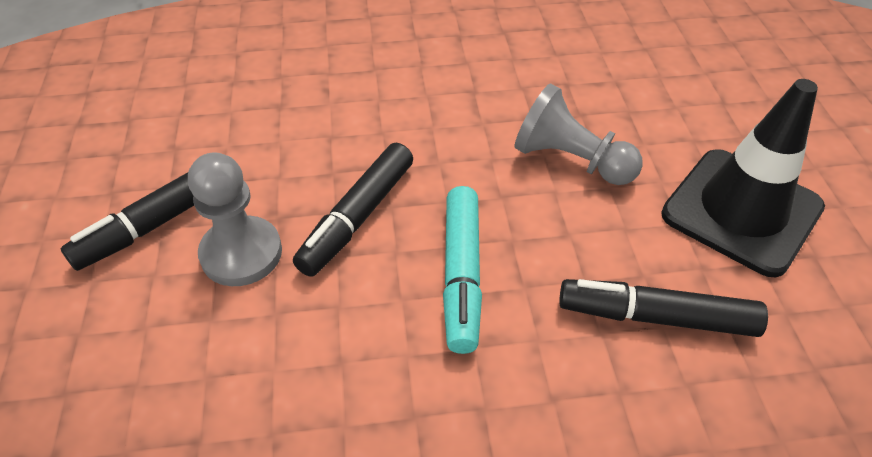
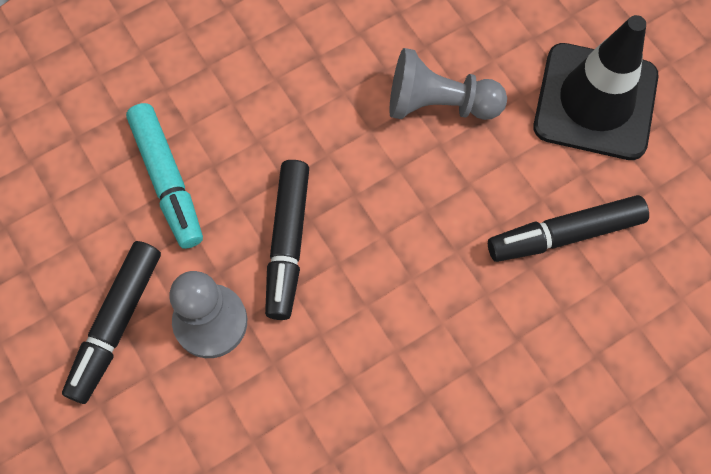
camera: 25 degrees left, 20 degrees up
(461, 275) = (402, 262): turquoise marker -> turquoise marker (167, 180)

